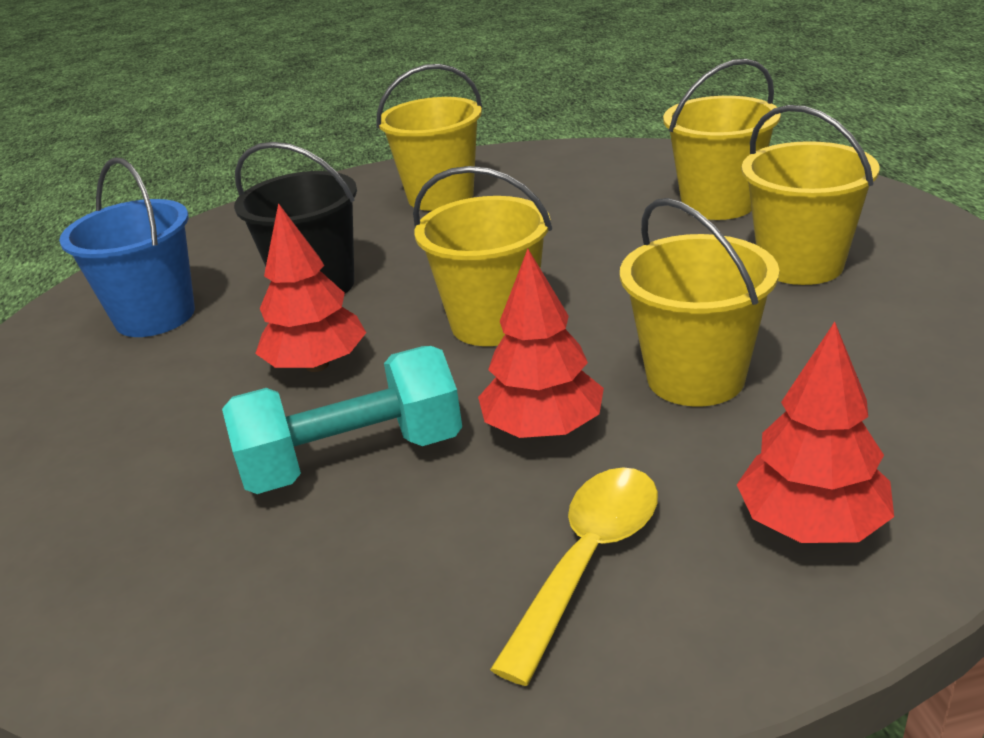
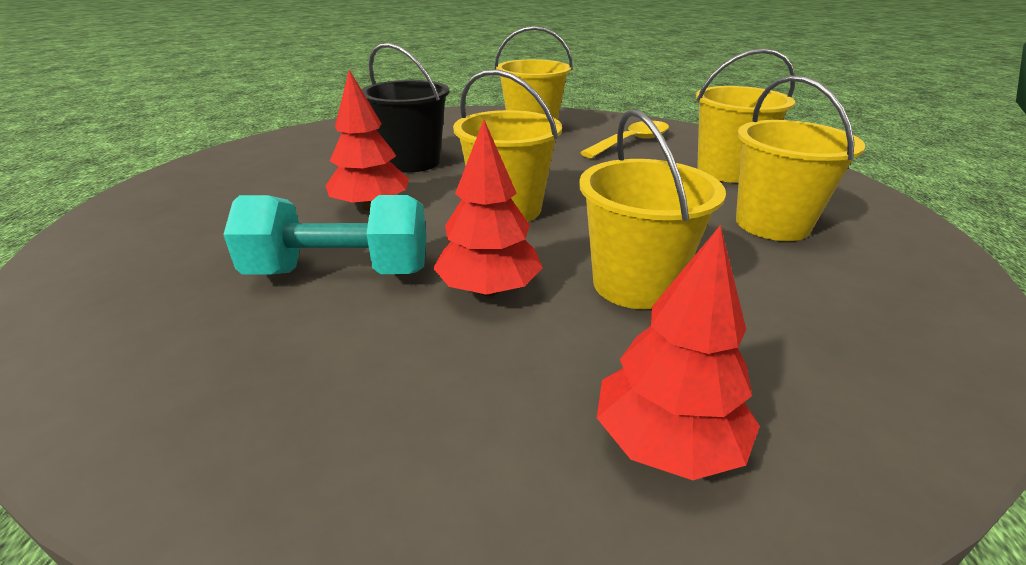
camera: 15 degrees right, 0 degrees up
(155, 316) = (305, 157): blue bucket -> none
(588, 560) = (445, 406): yellow spoon -> yellow spoon (631, 142)

